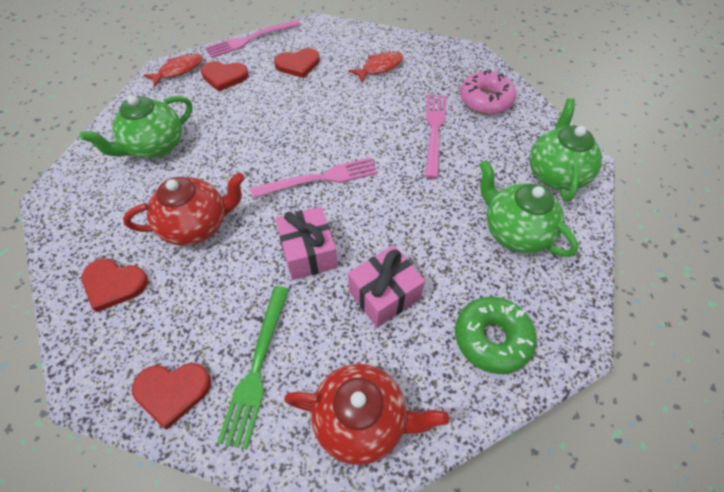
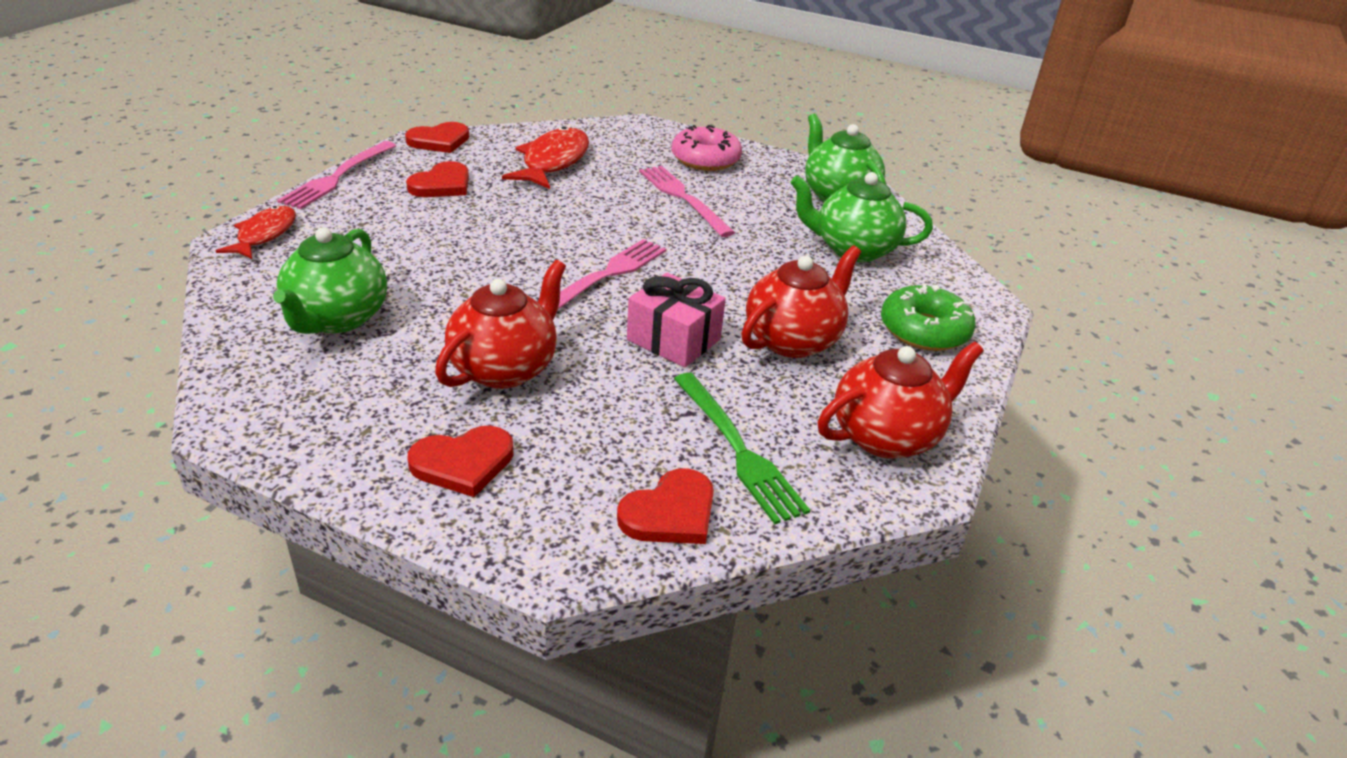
camera: 40 degrees left, 20 degrees down
(224, 77) = (349, 222): red heart -> red heart (439, 141)
(380, 67) = (553, 162): red fish -> red fish, size x1.55
(384, 294) = (793, 340): pink gift -> red teapot

